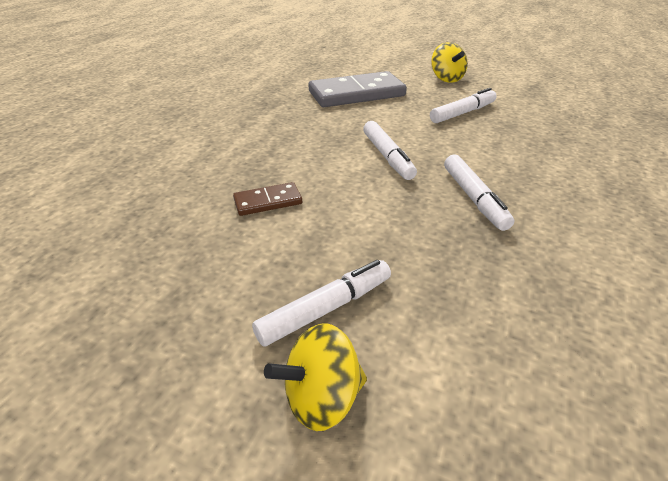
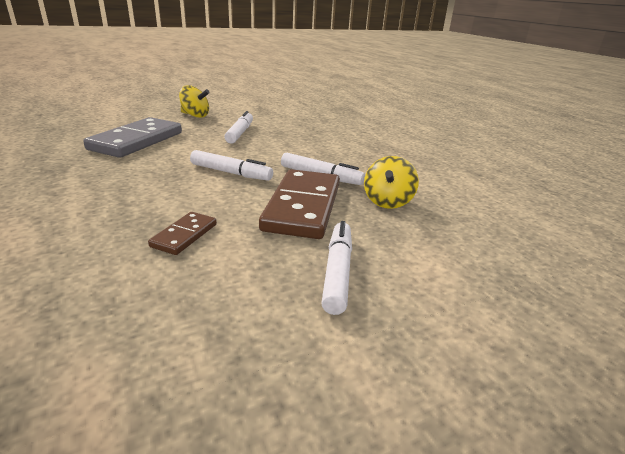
camera: 50 degrees left, 10 degrees down
(322, 397) = (411, 314): yellow spinning top -> yellow spinning top (387, 202)
(399, 225) = (303, 207): none -> brown domino

